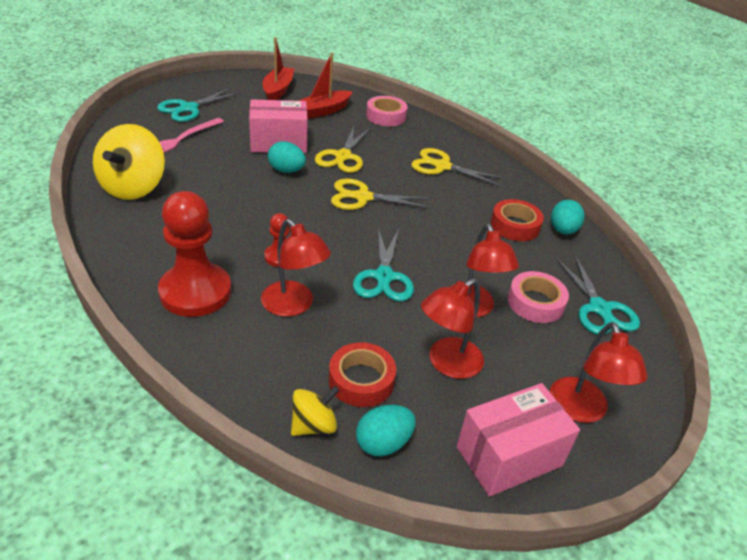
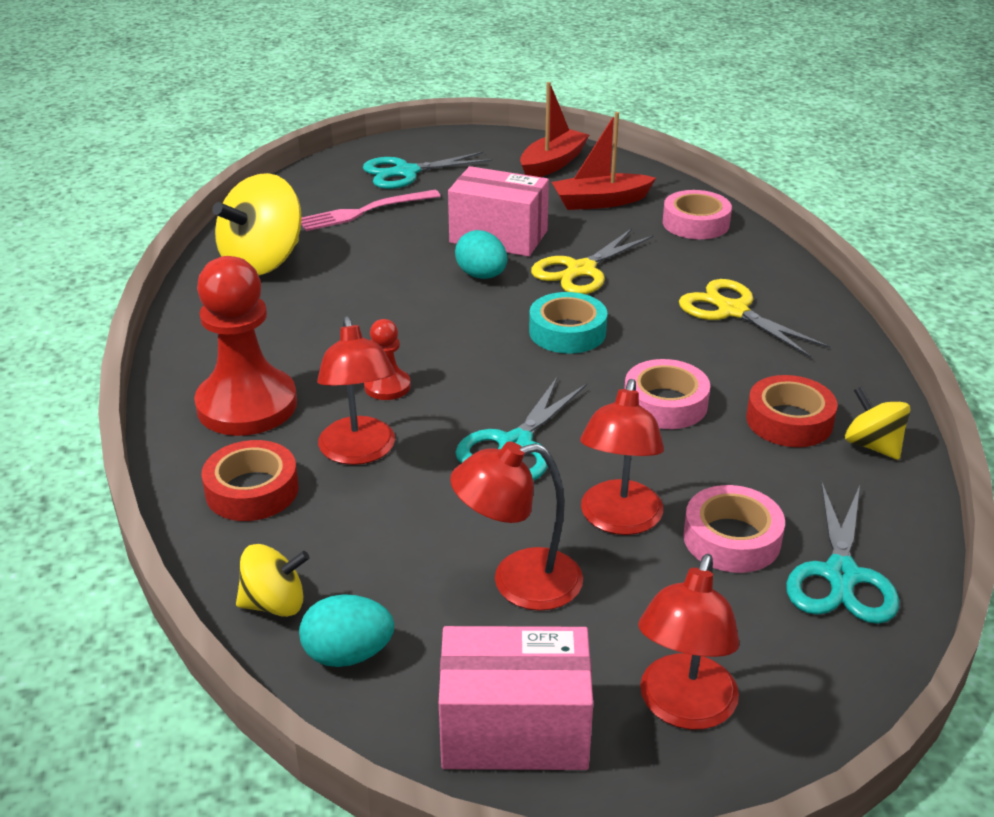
camera: 30 degrees right, 5 degrees down
(361, 380) = (379, 569): red tape -> red tape (252, 490)
(362, 197) = (567, 332): yellow scissors -> turquoise tape
(446, 230) = (665, 404): none -> pink tape
(563, 230) = (872, 445): turquoise egg -> yellow spinning top

